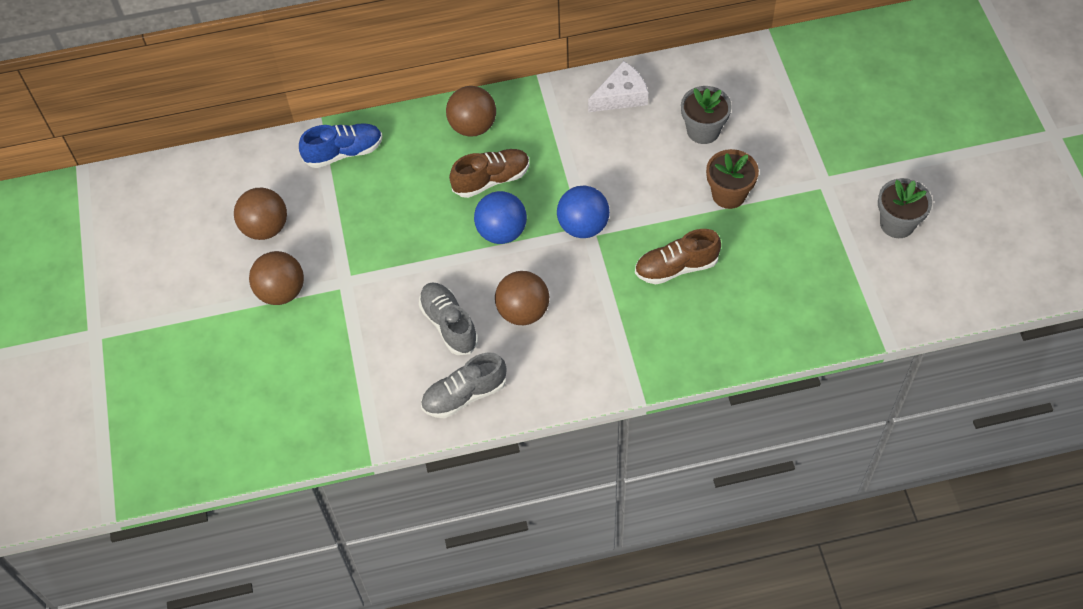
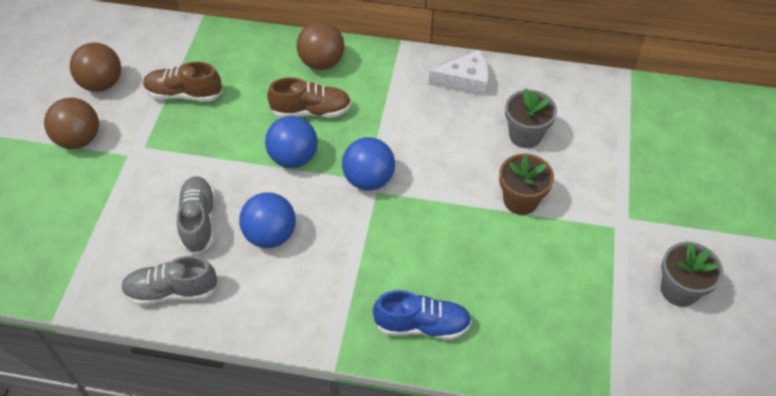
camera: 20 degrees right, 5 degrees down
(344, 152) = (203, 47): blue shoe -> blue shoe (422, 325)
(523, 311) = (270, 235): brown ball -> blue ball
(676, 267) = (435, 249): brown shoe -> brown shoe (184, 94)

